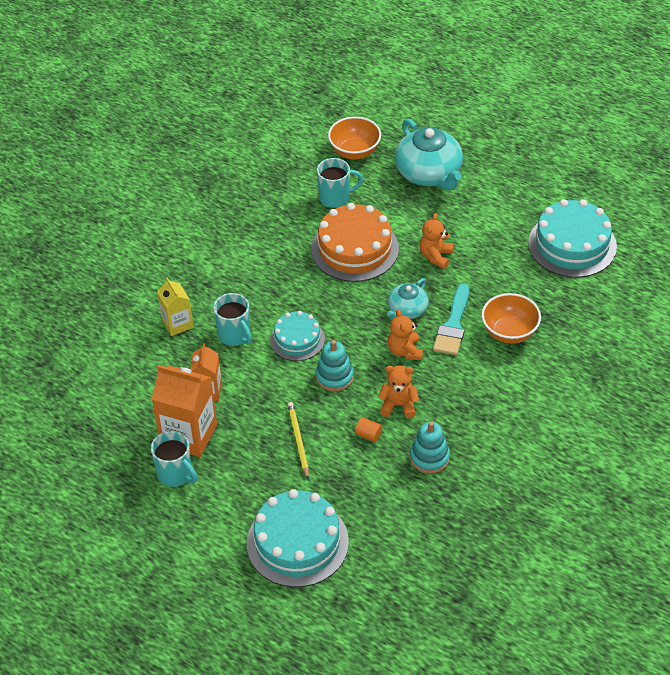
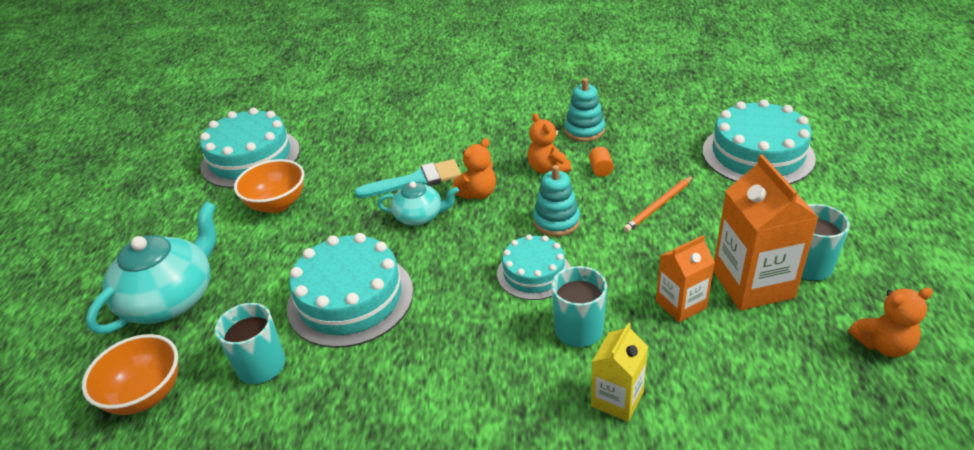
camera: 120 degrees left, 10 degrees down
(298, 440) = (659, 205): yellow pencil -> orange pencil
(355, 249) = (350, 298): orange cake -> turquoise cake
(435, 256) = (322, 231): orange teddy bear -> orange teddy bear (883, 344)
(509, 332) = (398, 148): orange bowl -> orange bowl (277, 204)

